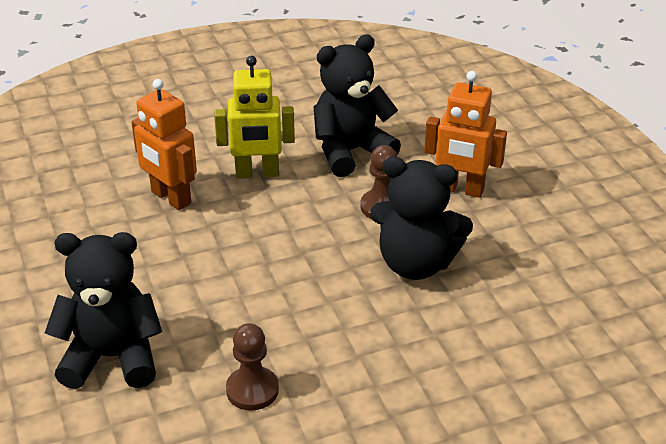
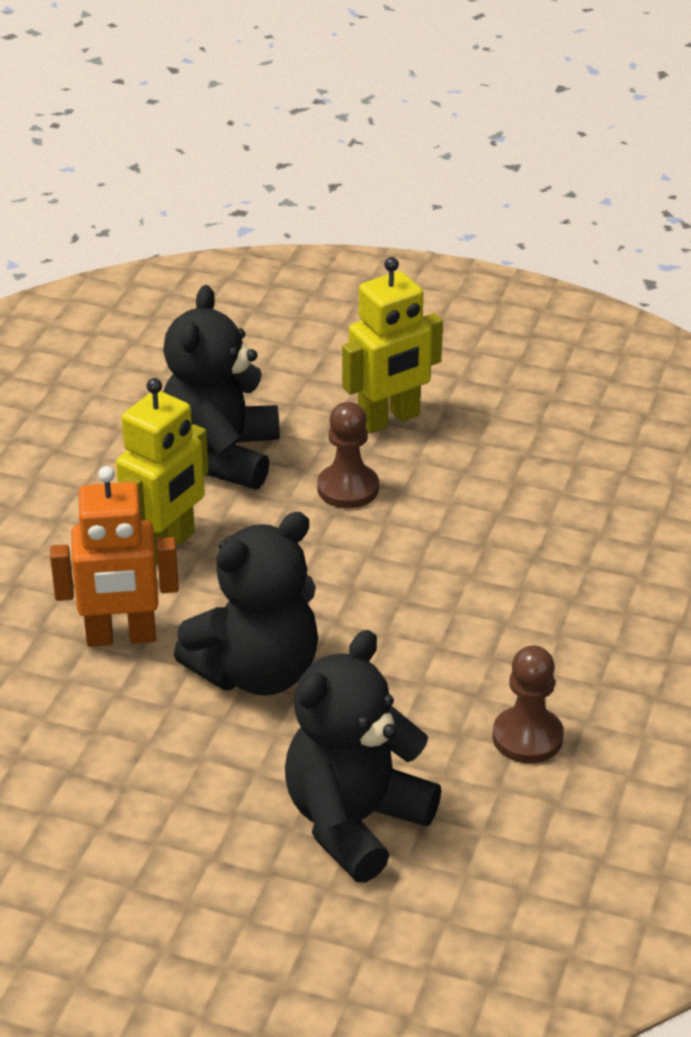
camera: 50 degrees left, 0 degrees up
(416, 264) = (468, 518): black teddy bear -> black teddy bear (257, 672)
(461, 189) = (389, 419): orange robot -> yellow robot

